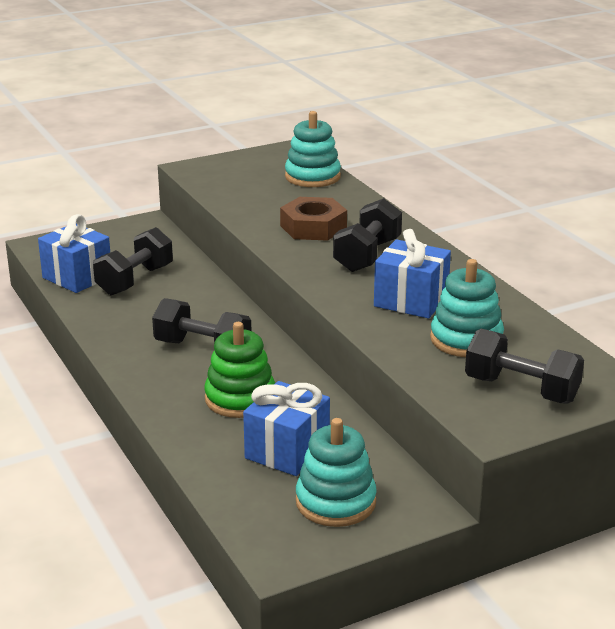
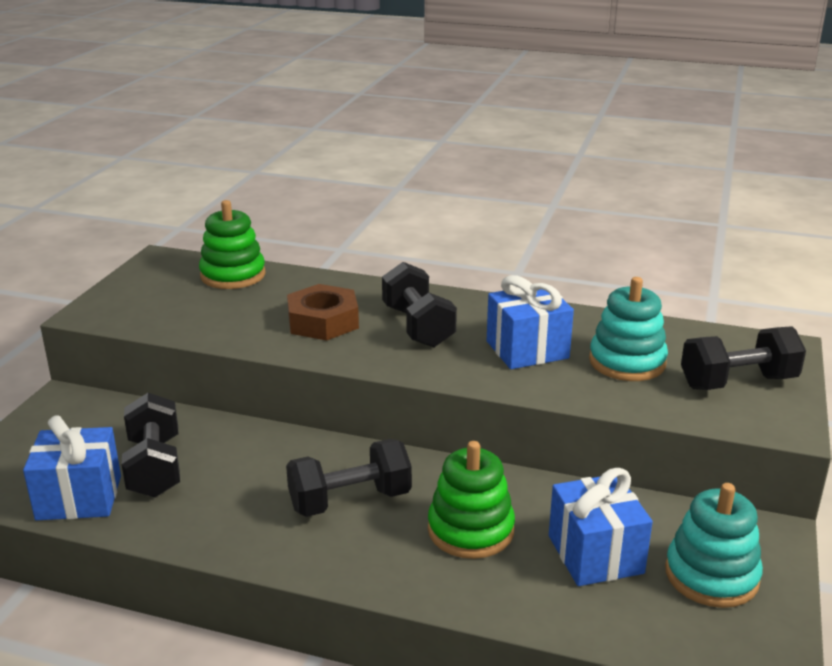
camera: 45 degrees left, 0 degrees up
(312, 177) = (233, 275): turquoise stacking toy -> green stacking toy

